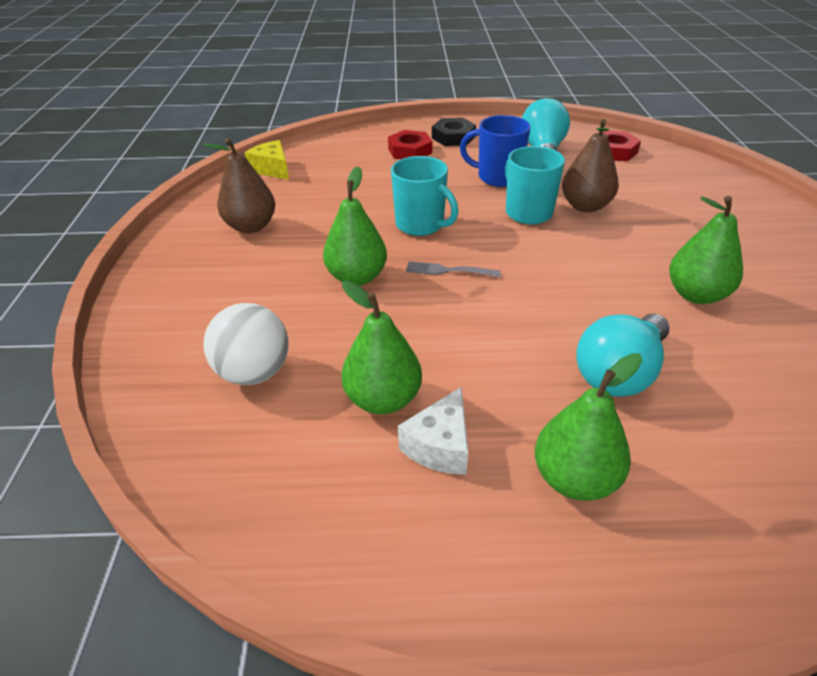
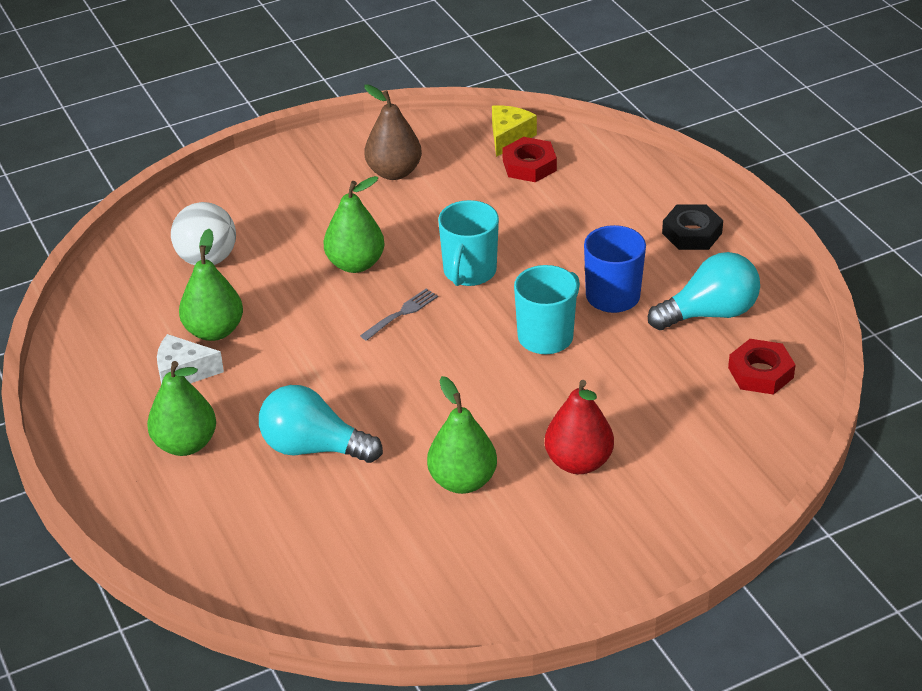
camera: 65 degrees right, 0 degrees up
(410, 151) = (627, 212): red nut -> red nut (529, 165)
(449, 270) = (401, 314): grey fork -> grey fork turned 60 degrees clockwise
(585, 206) = (592, 375): brown pear -> none
(686, 236) = (578, 462): none -> red pear

